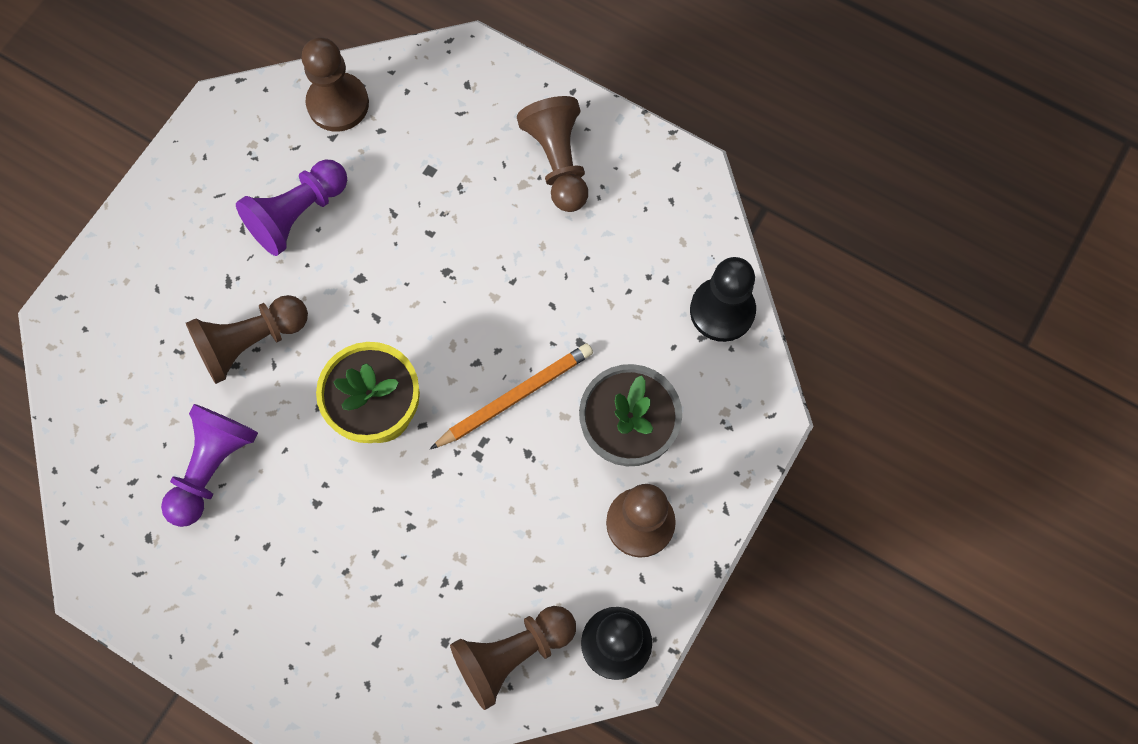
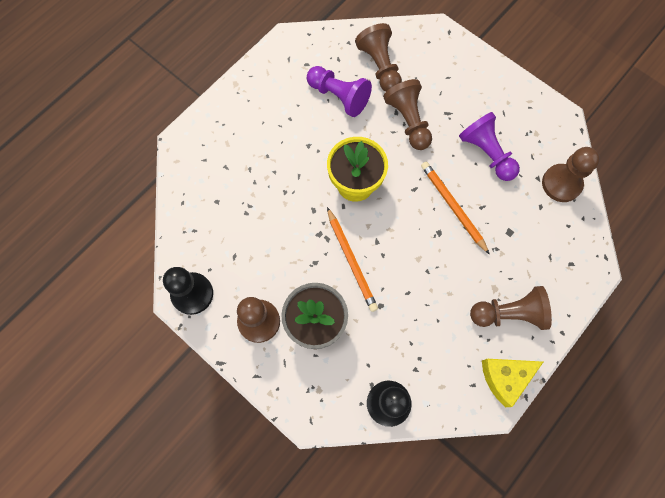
camera: 100 degrees right, 0 degrees up
(399, 255) = (453, 207): none -> orange pencil
(512, 654) = (201, 235): brown pawn -> brown pawn (380, 66)
(652, 159) = (505, 378): none -> yellow cheese

